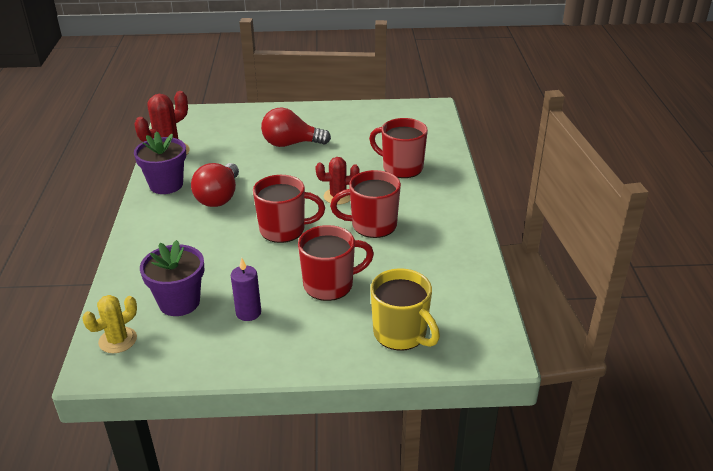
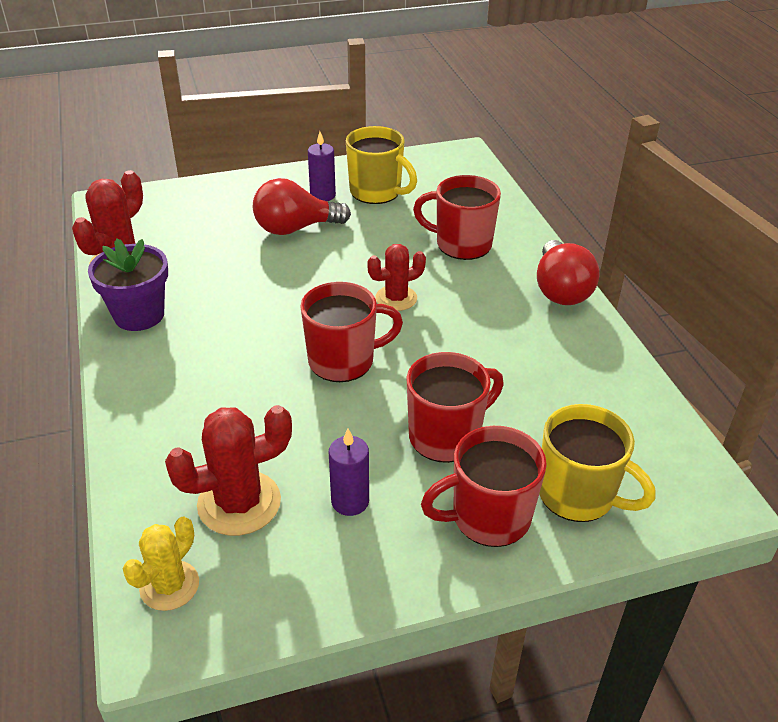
camera: 15 degrees left, 5 degrees up
(179, 302) = (239, 503): purple flower pot -> red cactus
(219, 197) = (227, 324): red light bulb -> red light bulb (560, 290)
(319, 125) = (322, 195): none -> purple candle
(358, 127) = (376, 192): none -> yellow mug
(372, 225) = (462, 335): red mug -> red mug (488, 517)

